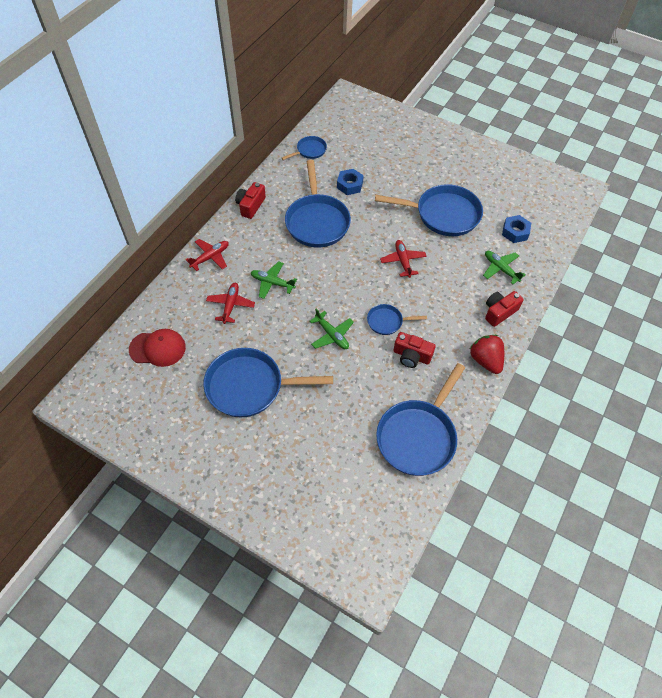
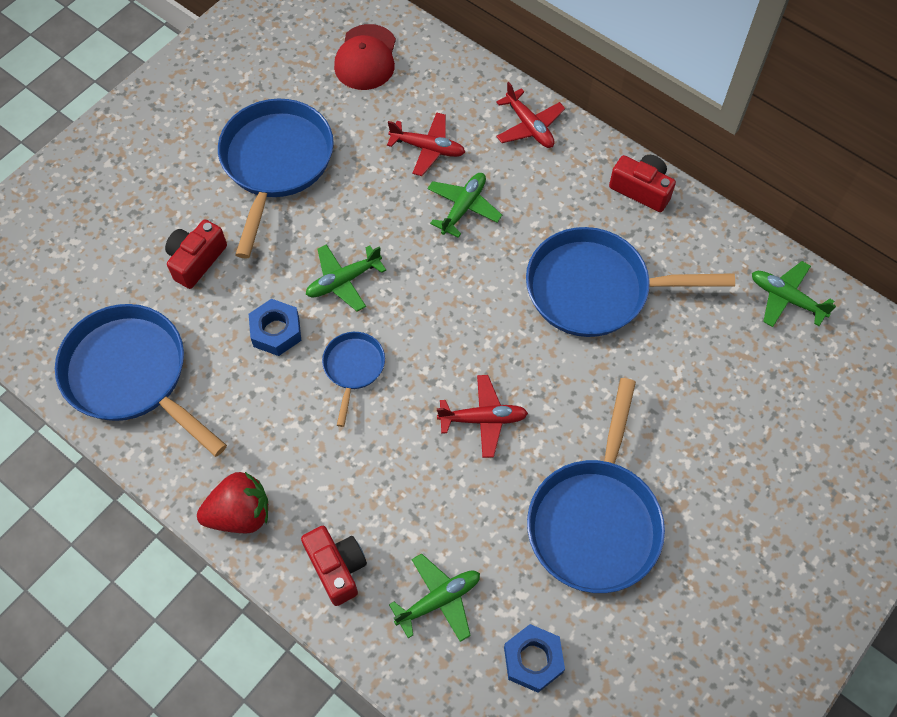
camera: 100 degrees right, 5 degrees up
(309, 151) = (786, 298): blue pan -> green plane
(349, 185) = (687, 357): blue nut -> blue nut (276, 331)
(411, 356) = (277, 394): red camera -> red camera (196, 260)

